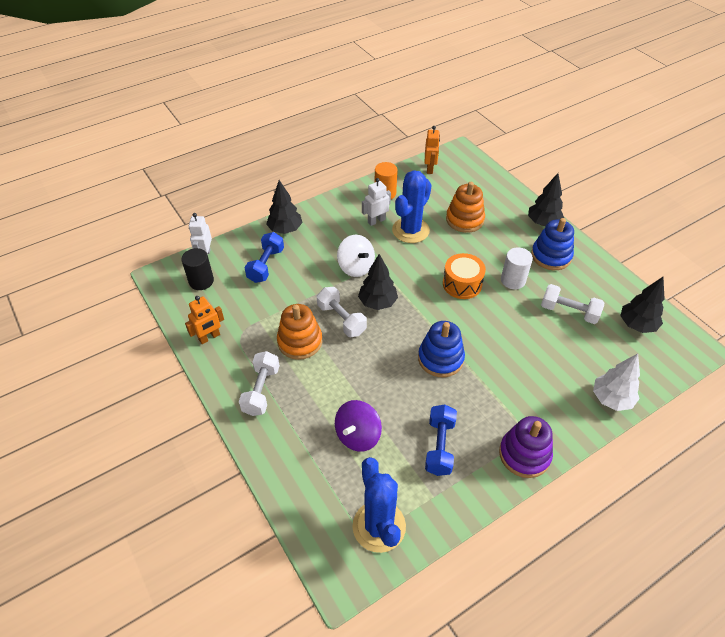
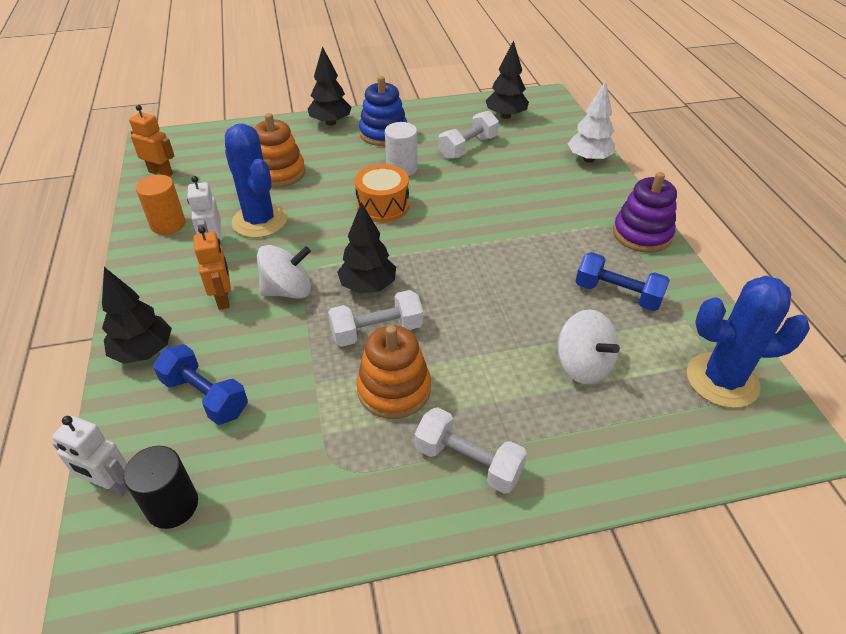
camera: 70 degrees left, 5 degrees down
(209, 337) = (320, 517): orange robot -> orange robot (223, 298)
(358, 435) = (583, 365): purple spinning top -> white spinning top
(440, 358) = (489, 256): blue stacking toy -> none

